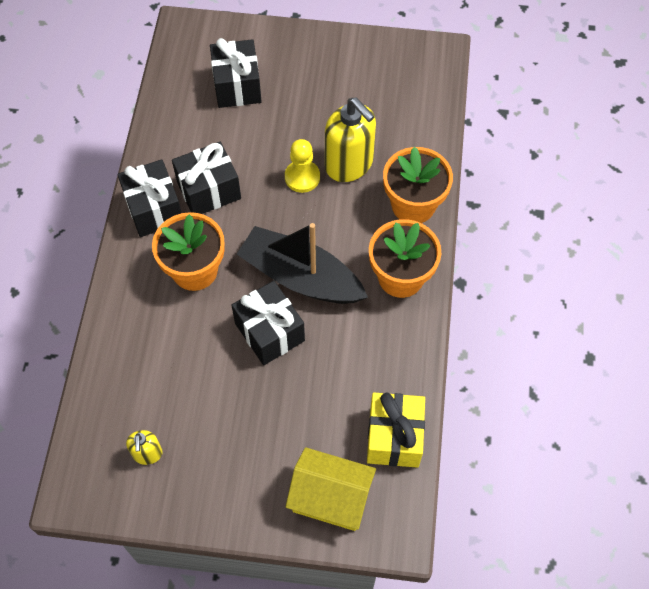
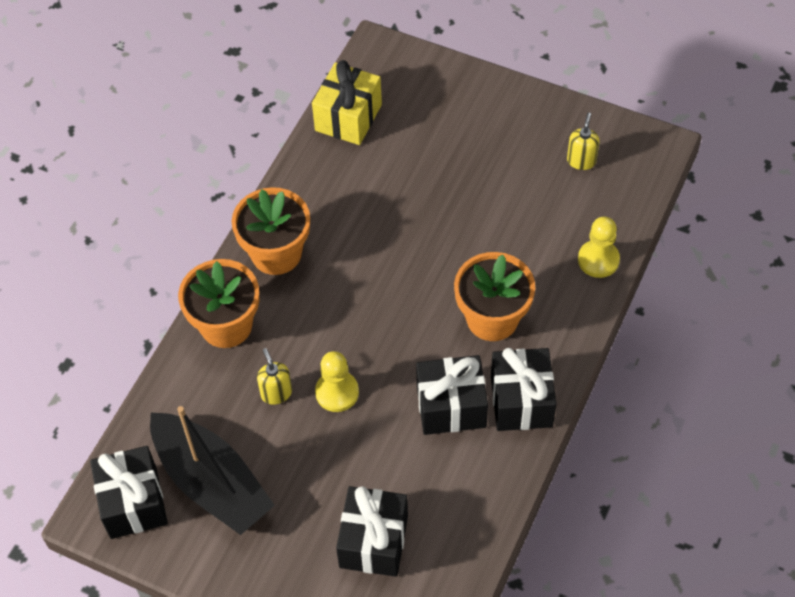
camera: 160 degrees left, 5 degrees down
(112, 350) = (598, 260): none -> yellow pawn
(269, 332) = (432, 236): black gift -> black gift (133, 502)
(300, 277) = (381, 281): black boat -> black boat (212, 482)
(330, 498) = (424, 87): yellow house -> none
(349, 164) = (276, 393): yellow soap dispenser -> yellow soap dispenser, size x0.50

